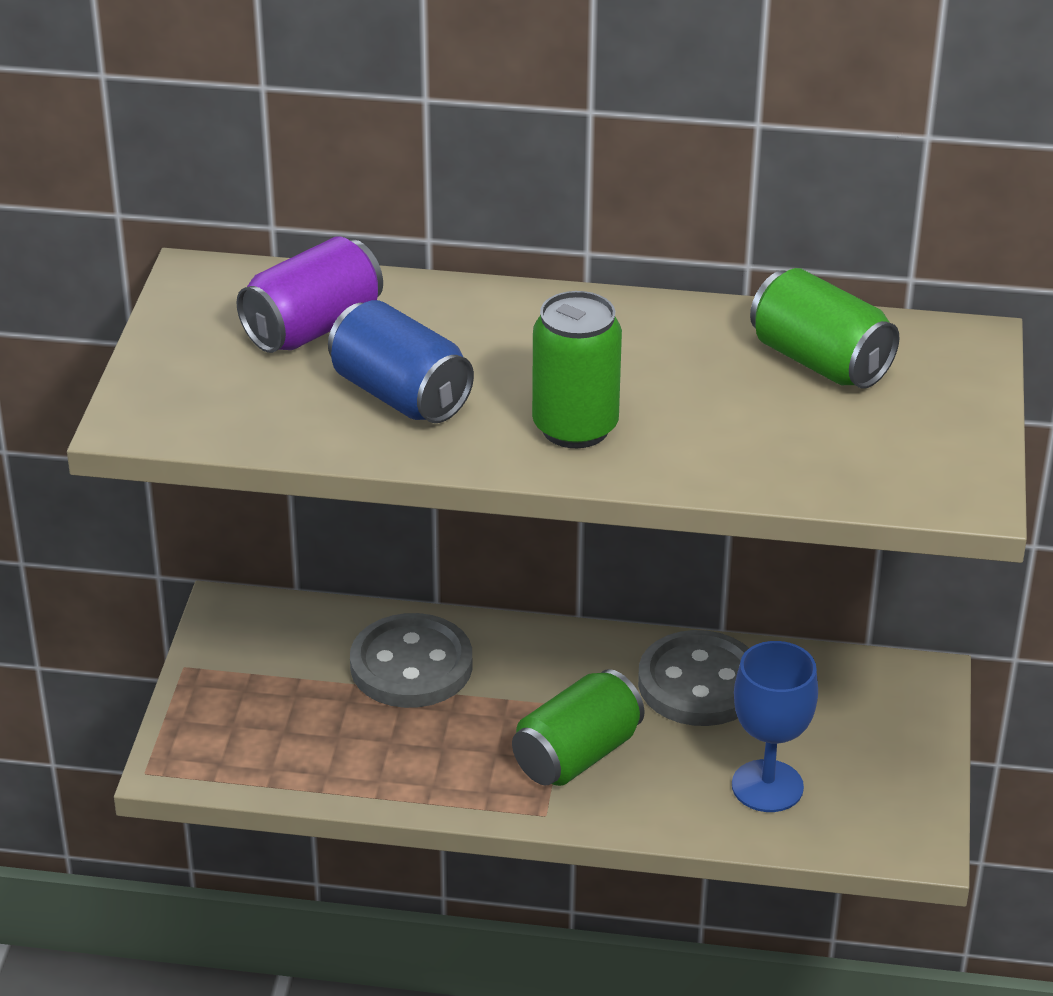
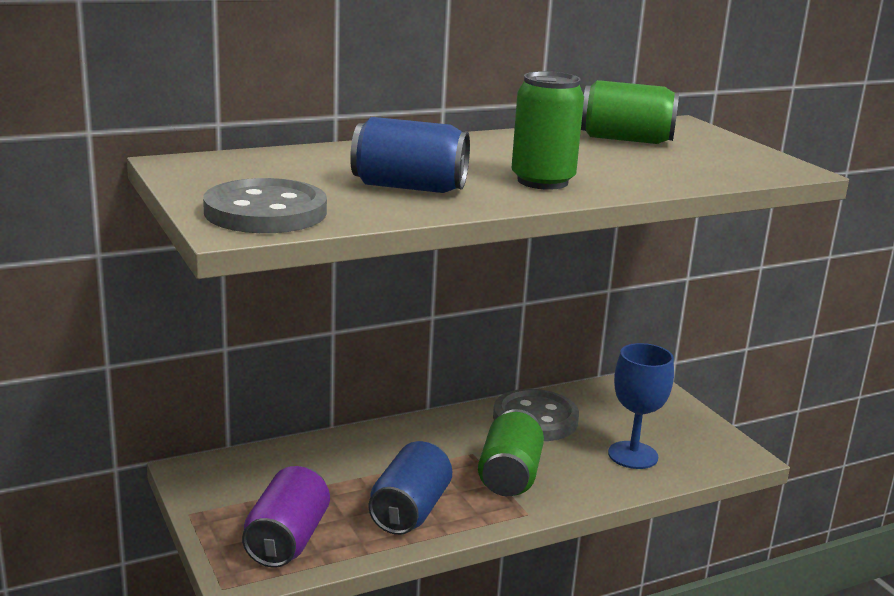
camera: 35 degrees left, 15 degrees down
(313, 328) = (299, 171): purple can -> purple can (287, 540)
(411, 665) = (352, 463): grey button -> grey button (265, 212)
(414, 756) = (410, 511): none -> blue can

